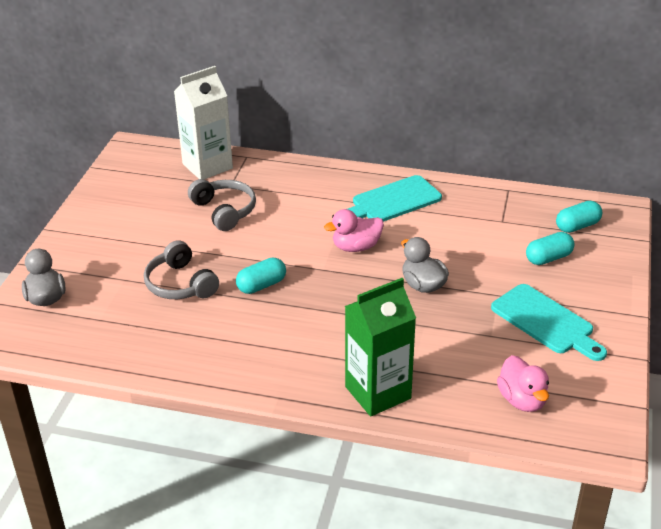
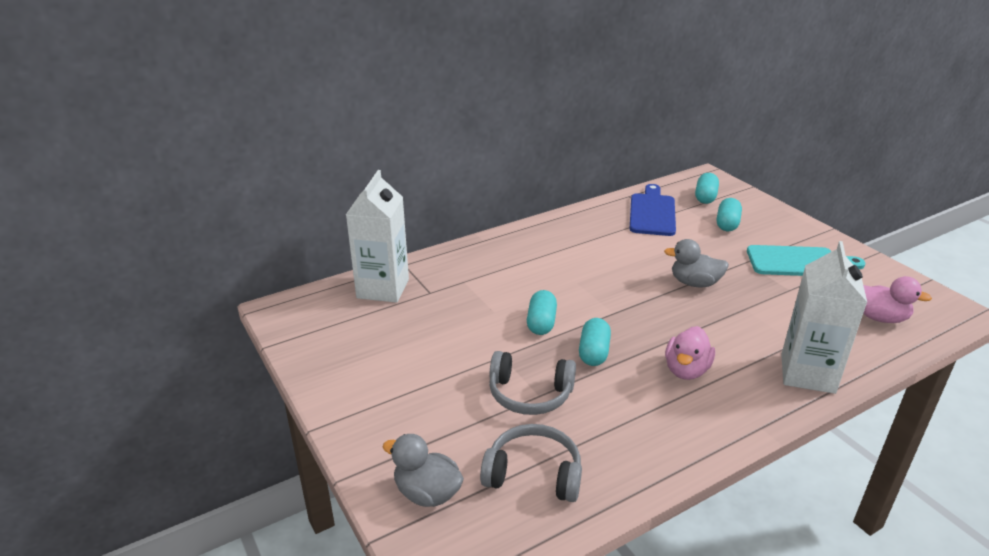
camera: 45 degrees left, 5 degrees down
(224, 211) = (461, 314): grey headphones -> grey headphones (533, 474)
(263, 246) = (541, 323): none -> turquoise capsule
(356, 247) = (606, 284): pink duck -> pink duck (686, 370)
(378, 392) = (807, 373): green carton -> white carton
(392, 201) = (572, 240): turquoise cutting board -> none
(500, 214) = (652, 213): none -> blue cutting board

